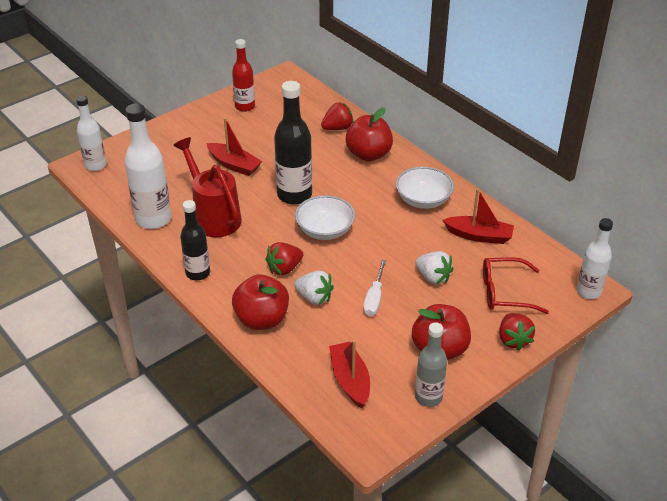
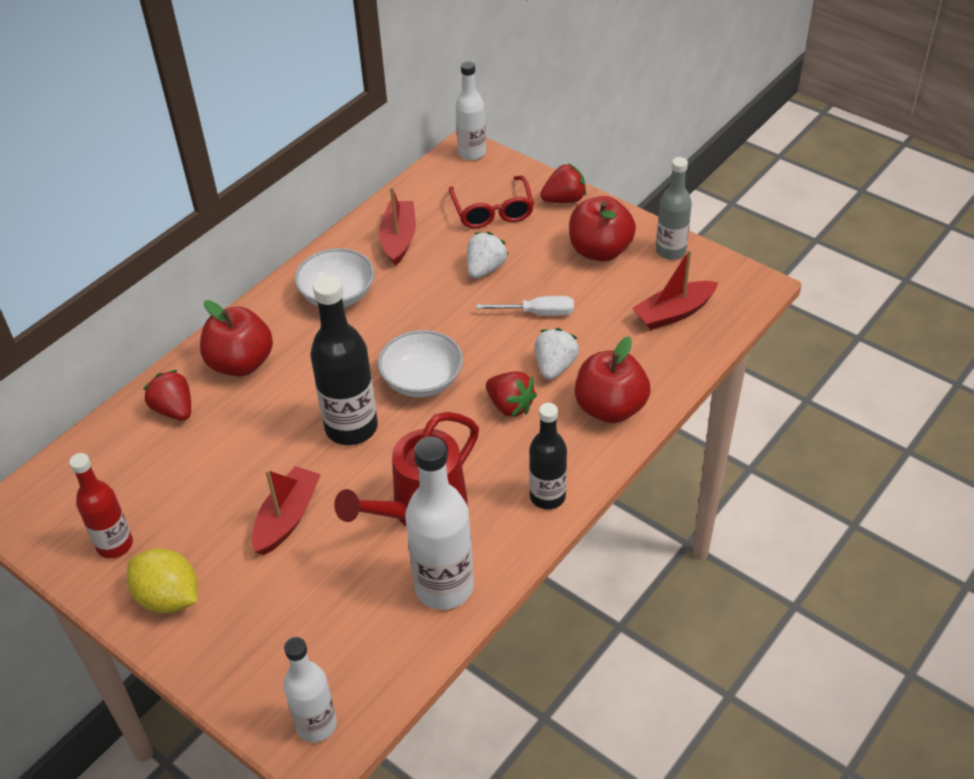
camera: 100 degrees left, 5 degrees up
(200, 123) = (169, 598): none -> yellow lemon

